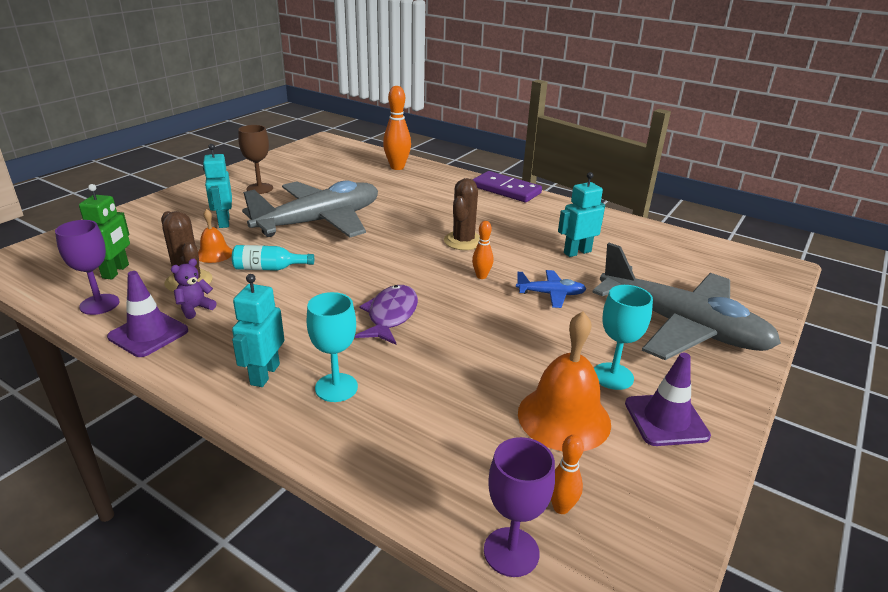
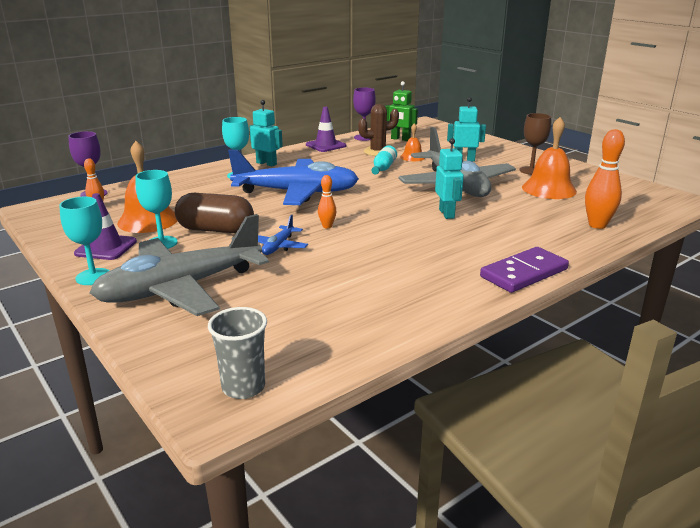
camera: 110 degrees right, 5 degrees down
(195, 308) = (344, 153): purple teddy bear -> none
(316, 181) = (549, 189): none -> orange bell
(391, 315) = (296, 193): purple fish -> blue plane
(463, 241) = (394, 229): brown cactus -> none
(546, 346) = (216, 230): none -> brown capsule
(577, 252) = (343, 276): turquoise robot -> turquoise robot (447, 214)
(728, 395) = (93, 277): none -> turquoise goblet
(750, 263) = (243, 387): none -> grey cup

